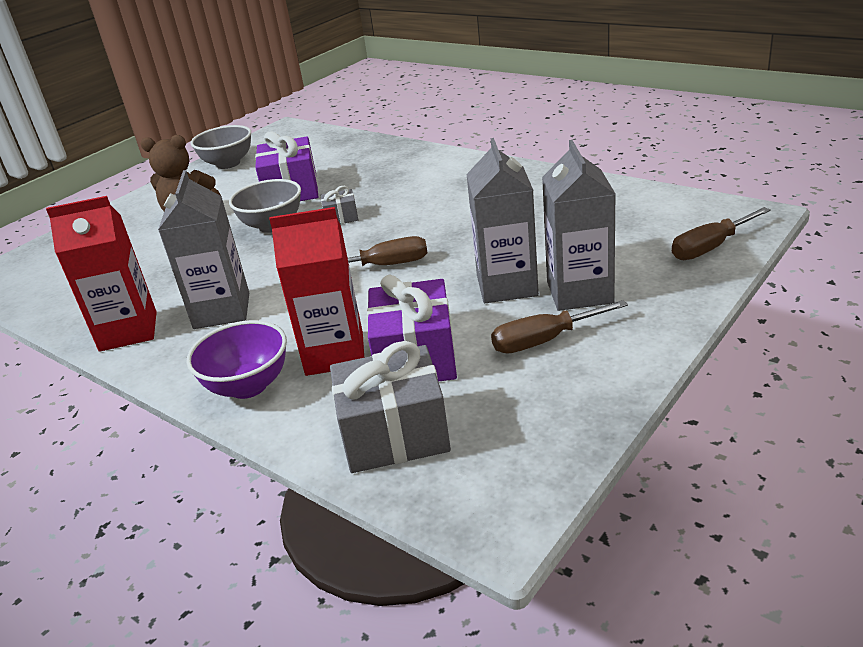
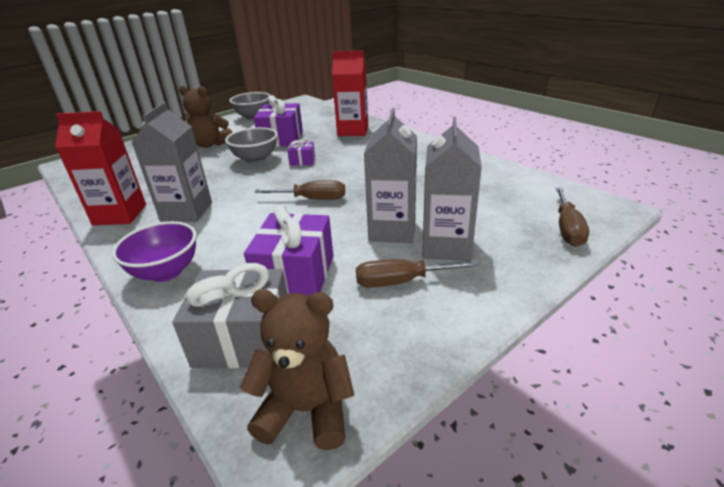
camera: 10 degrees right, 0 degrees up
(334, 354) = (240, 259): red carton -> red carton (353, 131)
(341, 217) = (302, 161): grey gift -> purple gift
(503, 481) = (306, 410): none -> brown teddy bear
(710, 247) = (567, 229): brown screwdriver -> brown screwdriver turned 60 degrees counterclockwise

